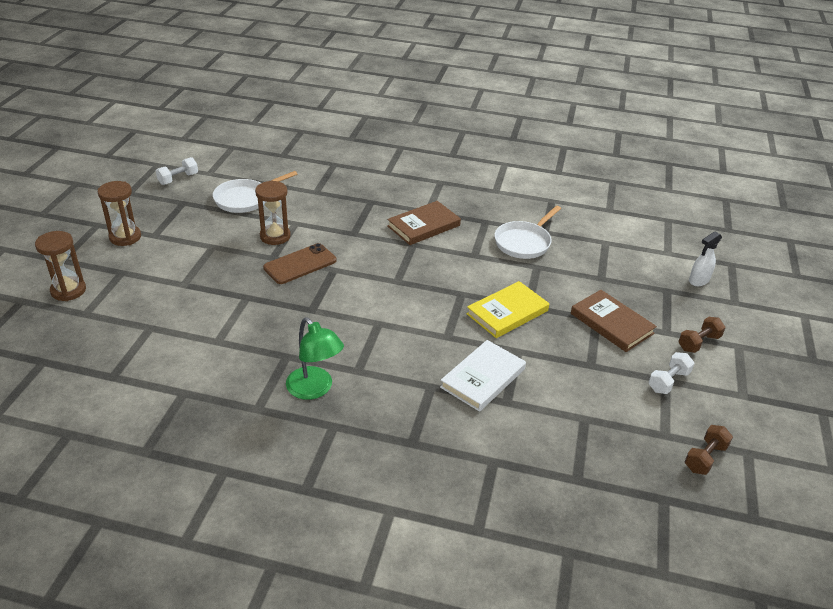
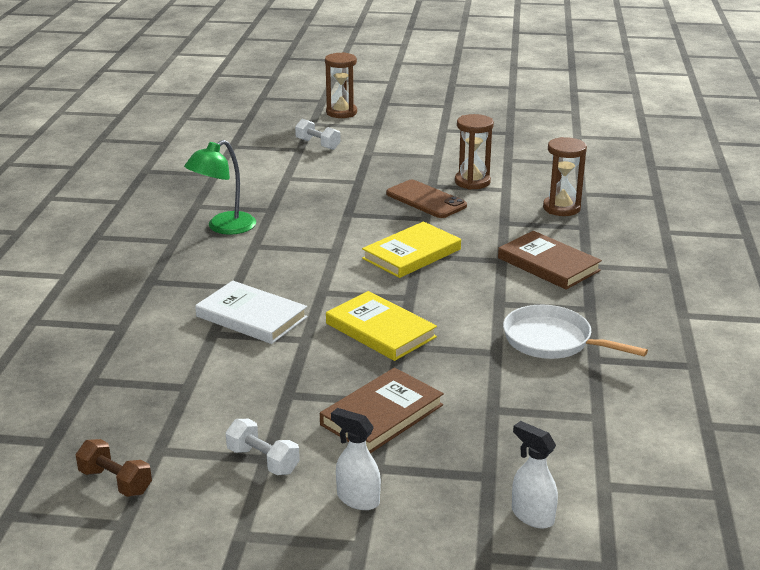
camera: 85 degrees right, 10 degrees down
(125, 237) = (432, 119): brown hourglass -> brown hourglass (561, 208)
(178, 179) = (553, 124): white dumbbell -> white dumbbell (318, 144)
(245, 199) = (537, 159): white pan -> none
(394, 284) = (411, 254): none -> yellow book
(698, 343) = (357, 499): brown dumbbell -> white spray bottle

